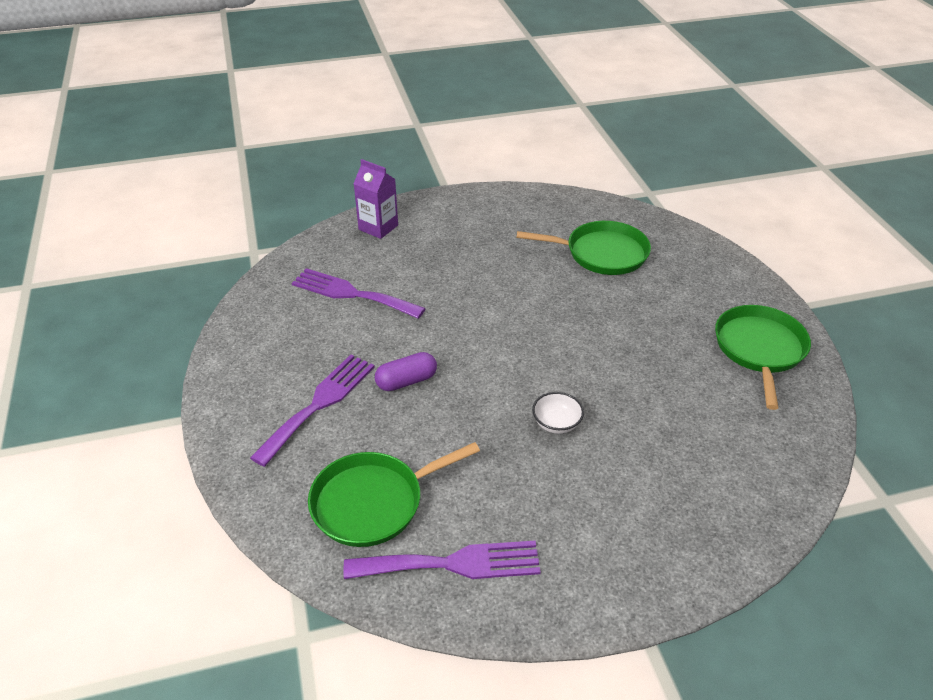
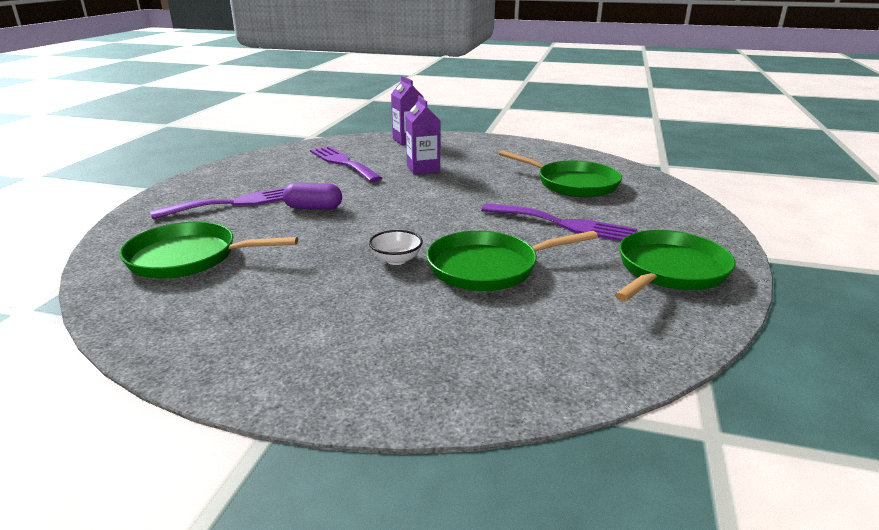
camera: 30 degrees right, 15 degrees down
(445, 276) = (423, 169): none -> purple carton
(452, 564) = (185, 309): purple fork -> purple fork (563, 224)
(634, 402) = (488, 267): none -> green pan

